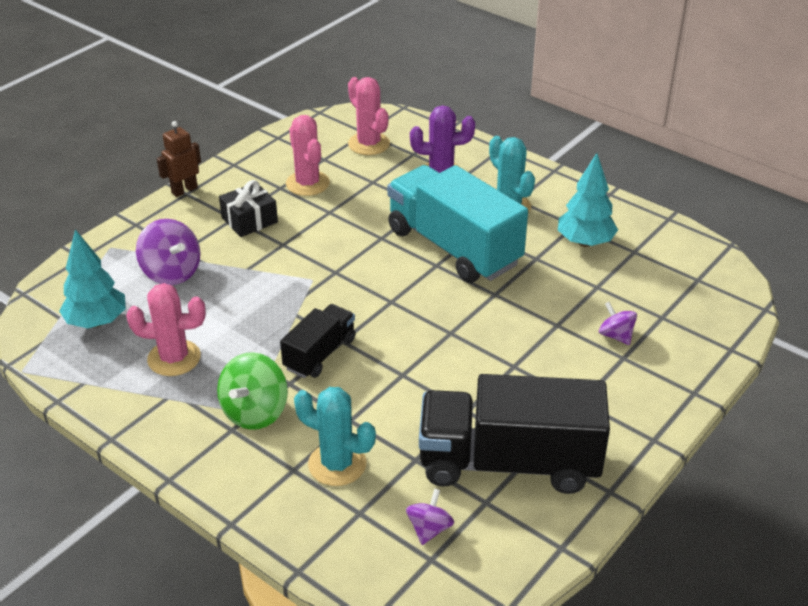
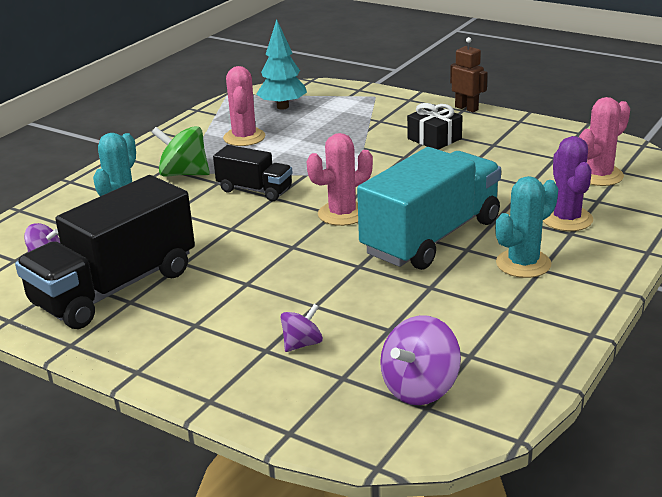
camera: 85 degrees right, 10 degrees down
(171, 272) = (349, 121): purple spinning top -> purple spinning top (420, 388)
(307, 183) = (506, 155): pink cactus -> pink cactus (342, 214)
(509, 462) = (115, 288): black truck -> black truck turned 135 degrees counterclockwise
(585, 242) = (474, 318): turquoise tree -> none

